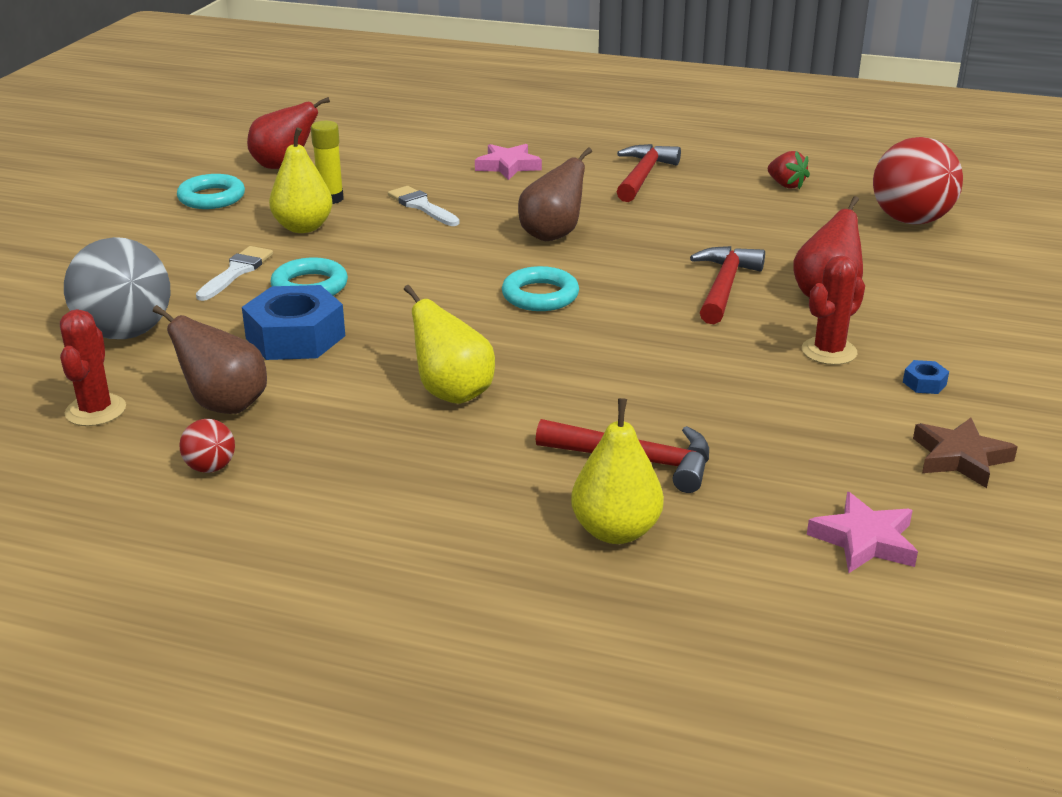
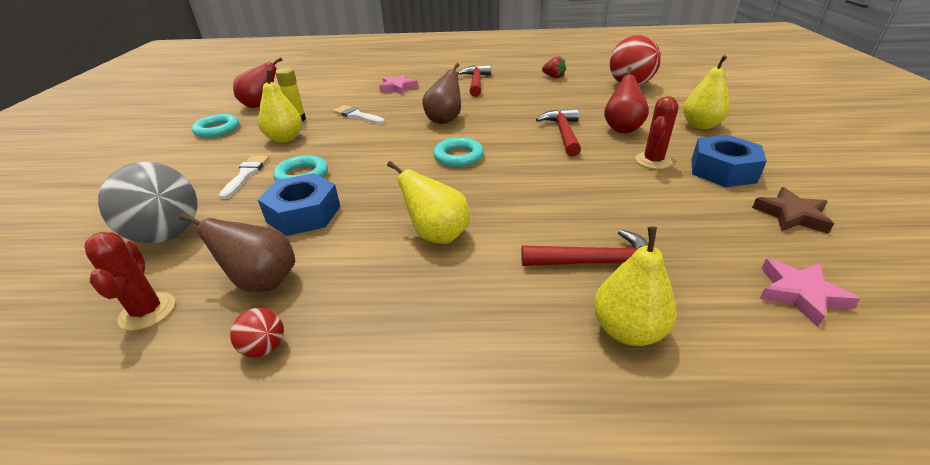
camera: 15 degrees left, 5 degrees up
(924, 383) = (722, 170): blue nut -> blue nut, size x2.44
(962, 311) = (700, 125): none -> yellow pear

